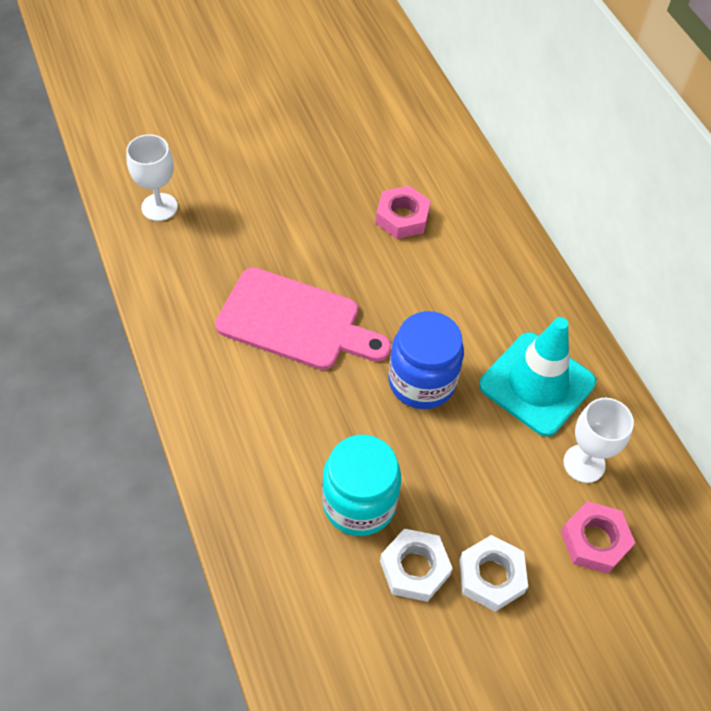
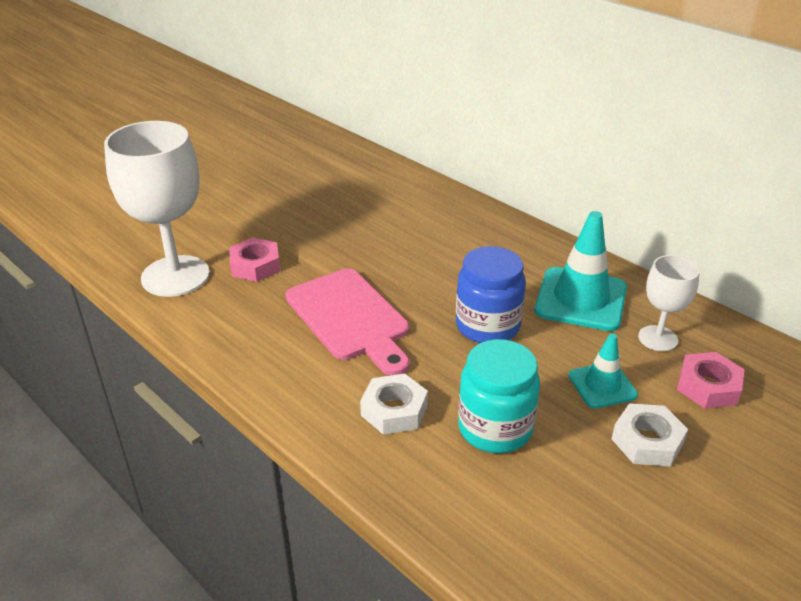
camera: 20 degrees left, 20 degrees down
(159, 207) = (175, 276): white goblet -> white goblet, size x1.91
(295, 321) = (350, 318): pink cutting board -> pink cutting board turned 60 degrees clockwise
(402, 217) = (396, 228): pink nut -> pink nut (255, 265)
(414, 568) = (578, 459): white nut -> white nut (394, 410)
(490, 497) = (602, 385): none -> turquoise traffic cone

